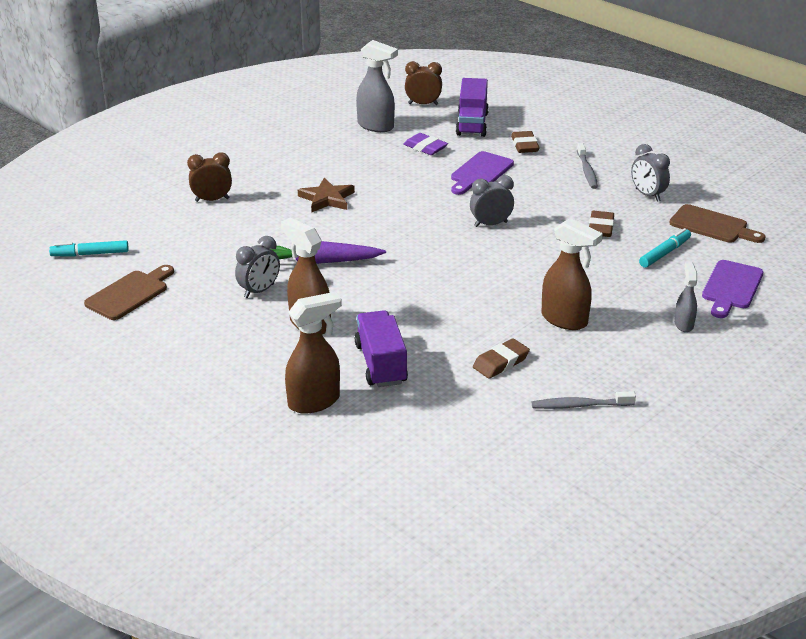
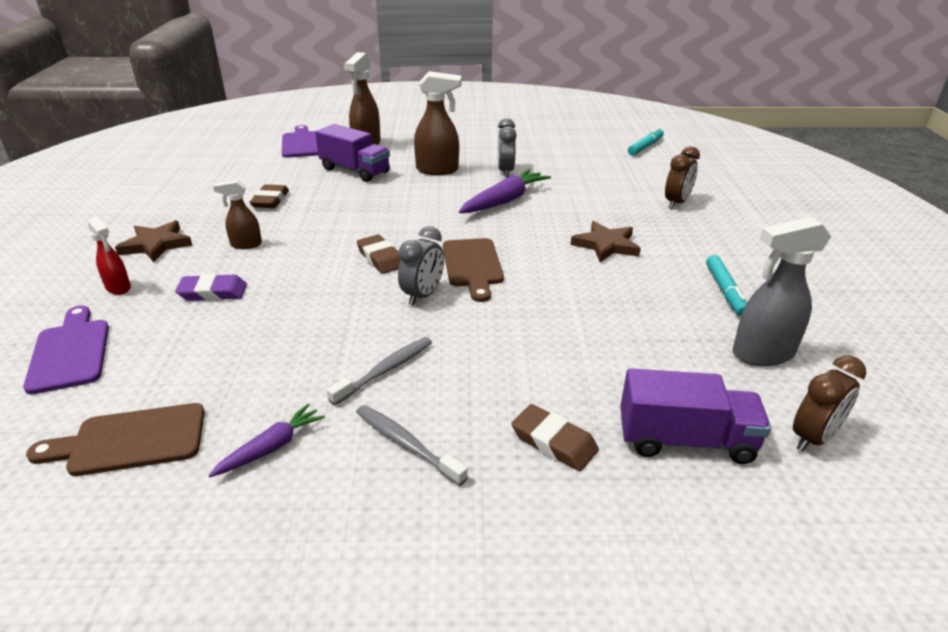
camera: 135 degrees right, 0 degrees up
(129, 294) = (571, 142): brown cutting board -> brown cutting board (473, 265)
(425, 147) = (652, 355): purple eraser -> purple eraser (213, 292)
(472, 124) = (685, 440): purple truck -> purple truck turned 135 degrees clockwise
(480, 172) = (532, 355): purple cutting board -> purple cutting board (301, 144)
(565, 320) = (246, 245): brown spray bottle -> brown spray bottle, size x0.58
(580, 405) = (182, 201): grey toothbrush -> grey toothbrush (385, 370)
(601, 227) = (295, 353): brown eraser -> brown eraser (381, 258)
(635, 356) = (156, 244): none -> brown star
(647, 195) = (271, 447): grey clock -> purple carrot
(664, 253) = (184, 358): turquoise marker -> turquoise marker (725, 291)
(683, 324) = (118, 288): grey spray bottle -> red spray bottle

